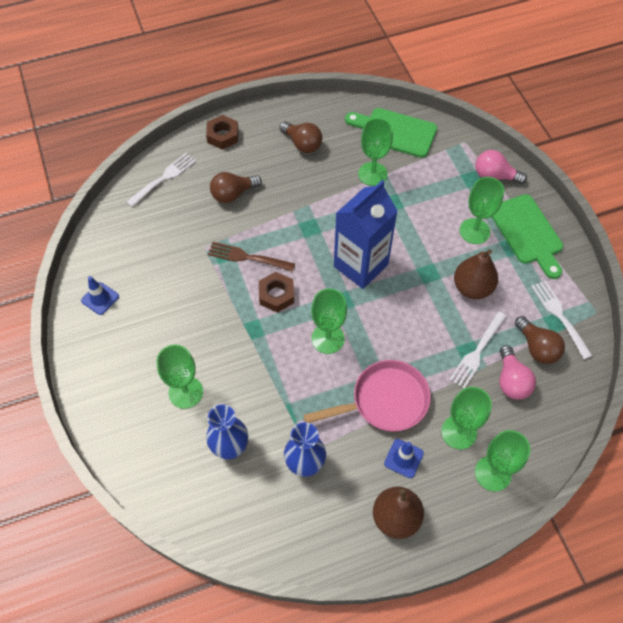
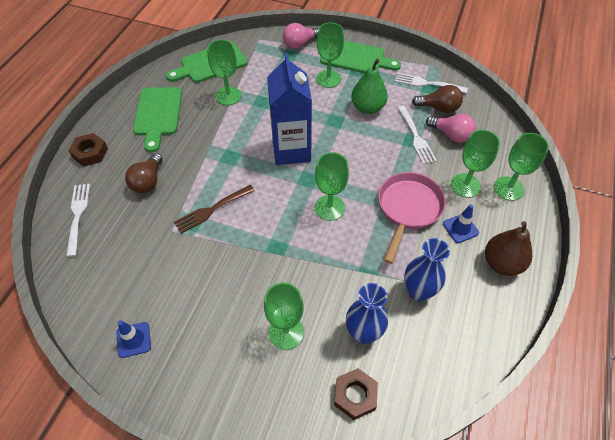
camera: 50 degrees left, 5 degrees down
(276, 295) = (263, 213): brown nut -> brown nut (355, 395)
(302, 144) = (158, 114): brown light bulb -> green cutting board
(472, 288) = (367, 108): brown pear -> green pear

